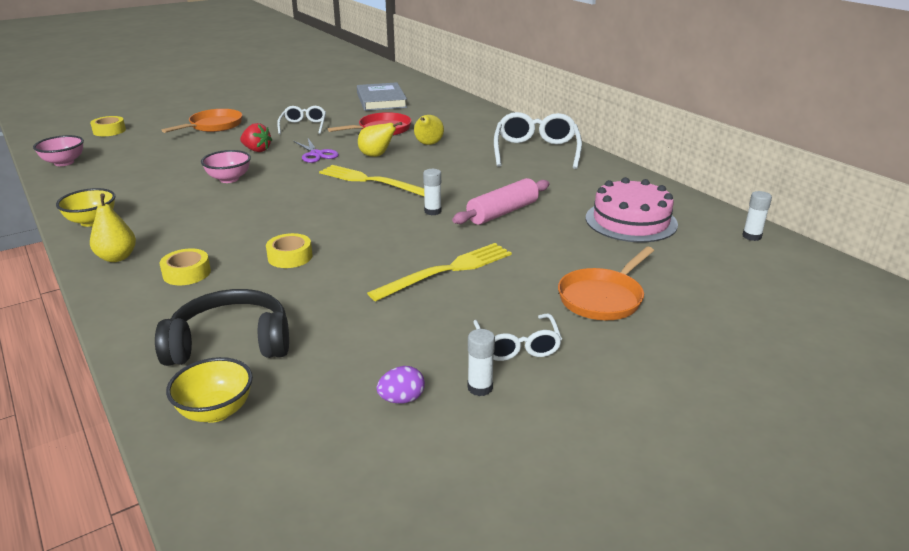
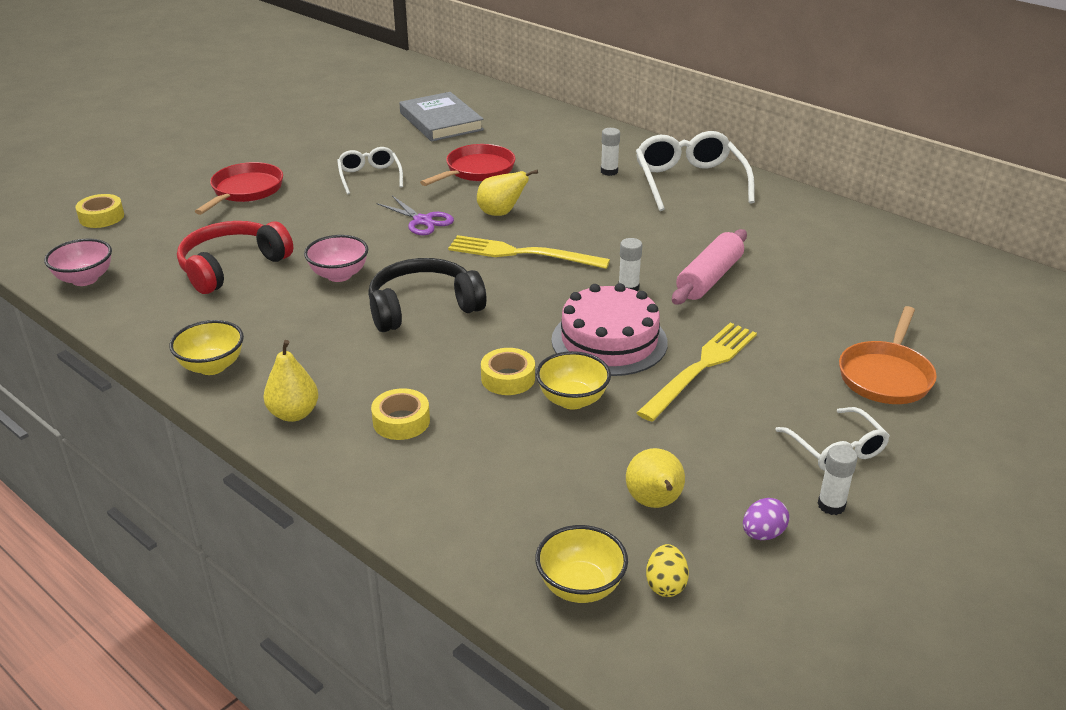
camera: 15 degrees left, 5 degrees up
(163, 166) = (231, 266): none -> red headphones
(213, 126) = (245, 191): orange pan -> red pan
(231, 343) = (529, 502): black headphones -> black headphones (423, 307)
(257, 150) = (338, 224): red strawberry -> none
(286, 423) = (665, 585): none -> yellow egg
(326, 278) = (572, 400): none -> yellow bowl
(428, 144) = (553, 187): yellow pear -> yellow pear (654, 503)
(631, 221) = (856, 270): pink cake -> pink cake (609, 341)
(751, 236) = (989, 272): white glue stick -> white glue stick (609, 171)

